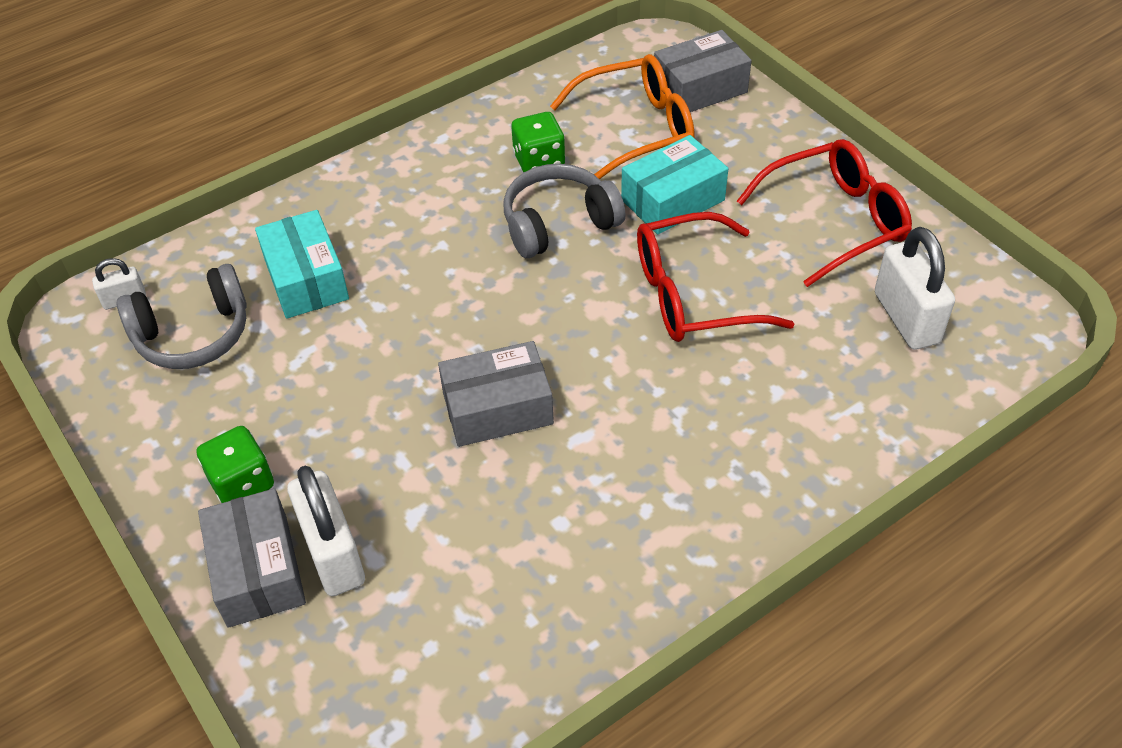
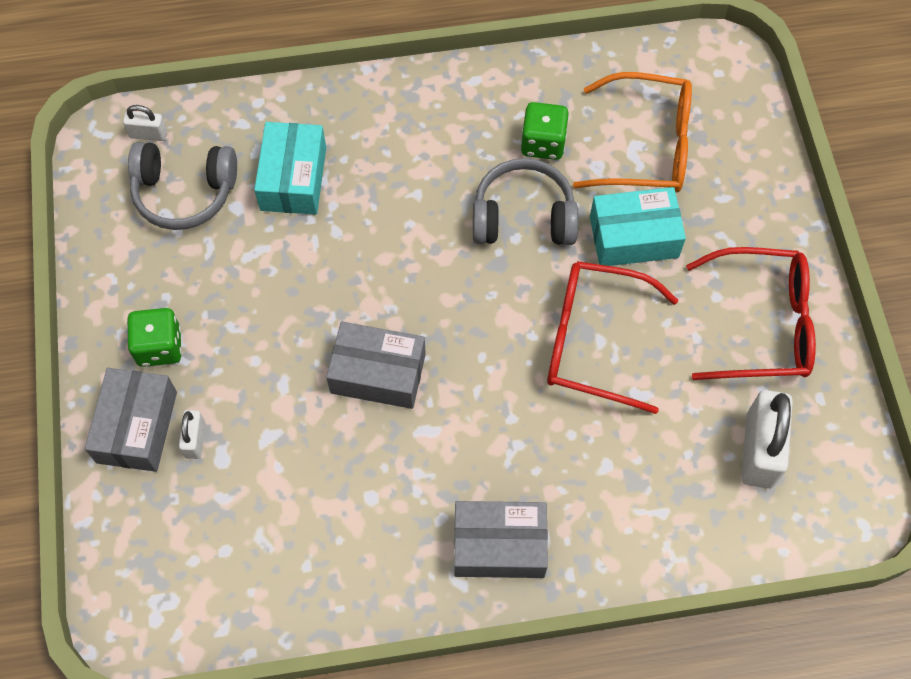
camera: 25 degrees right, 15 degrees up
(333, 554) = (195, 440): white padlock -> white padlock, size x0.51
(700, 88) = (731, 125): grey box -> grey box (499, 545)

